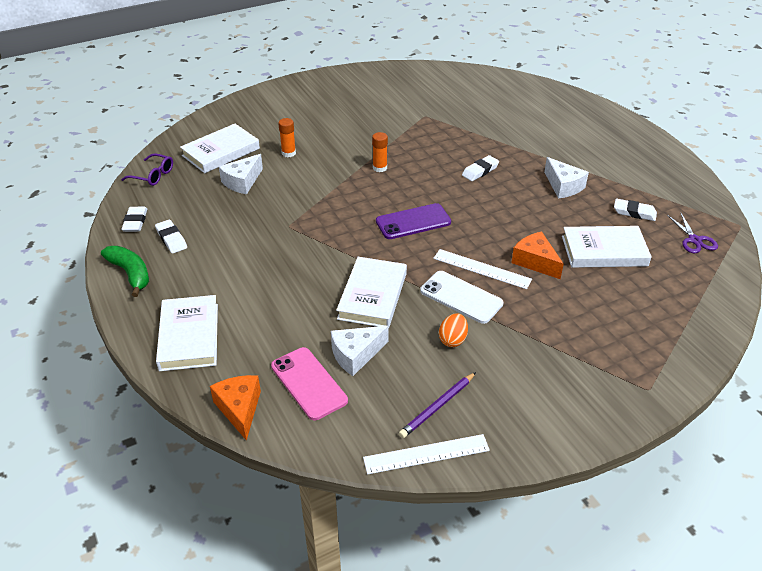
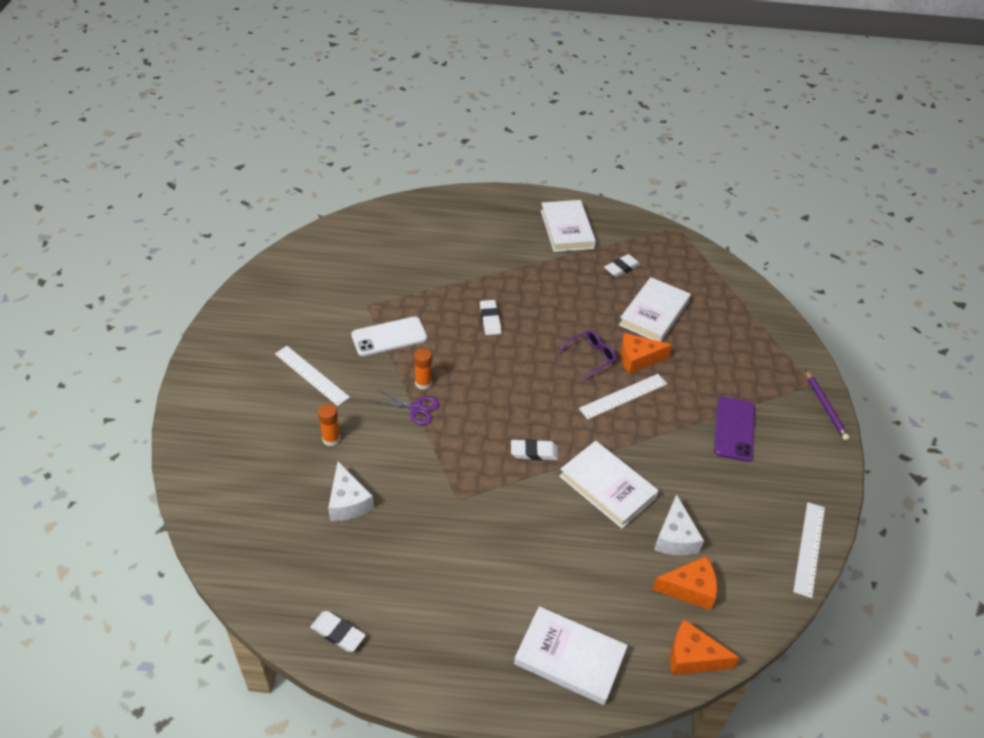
camera: 60 degrees left, 5 degrees up
(130, 274) = (431, 673): green banana -> none
(153, 175) = (258, 580): purple glasses -> purple glasses (590, 357)
(171, 239) = (399, 610): white eraser -> white eraser (534, 452)
(221, 152) = (272, 496): white book -> white book (567, 229)
(309, 383) = (690, 589): pink phone -> orange cheese
(335, 123) = (311, 375): none -> white ruler
(413, 222) = (526, 404): purple phone -> purple phone (734, 429)
(437, 406) = (764, 514): purple pencil -> purple pencil (825, 407)
(452, 340) = (696, 463): orange egg -> none
(461, 297) = (649, 429): white phone -> white phone (389, 337)
(563, 186) = (556, 284): white cheese -> none
(694, 240) = (677, 260): purple scissors -> purple scissors (416, 408)

